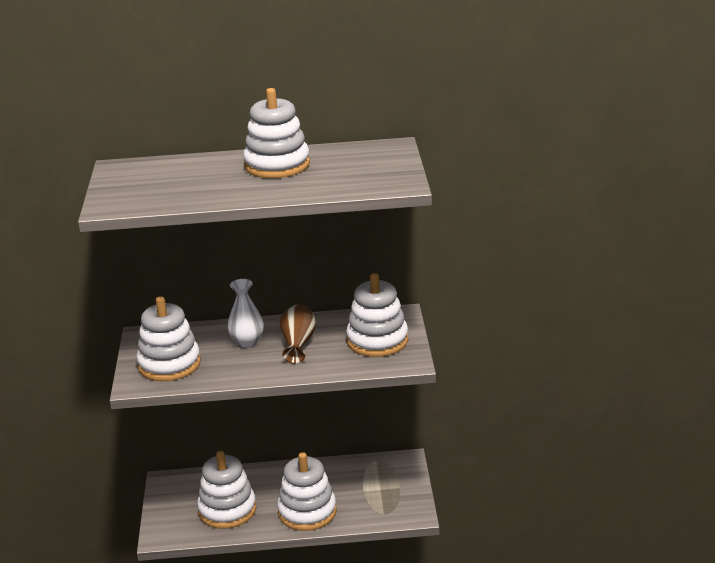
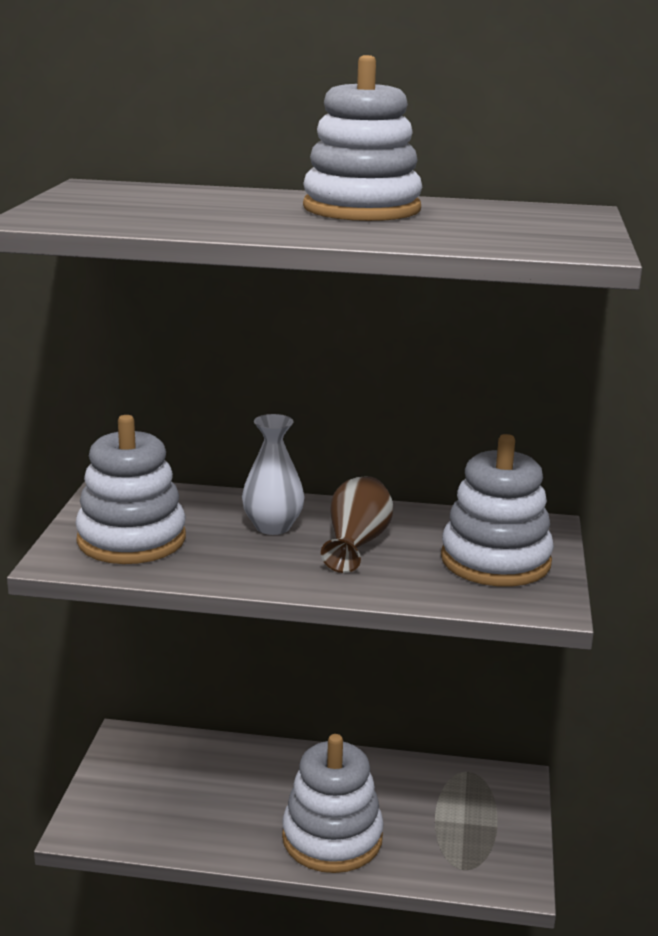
camera: 10 degrees right, 5 degrees down
(227, 510) = (203, 807): white stacking toy -> none

